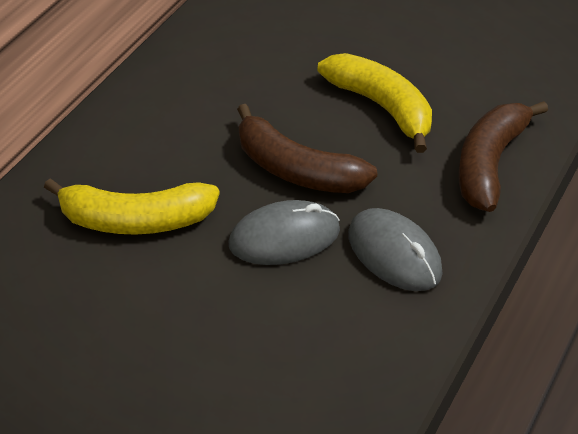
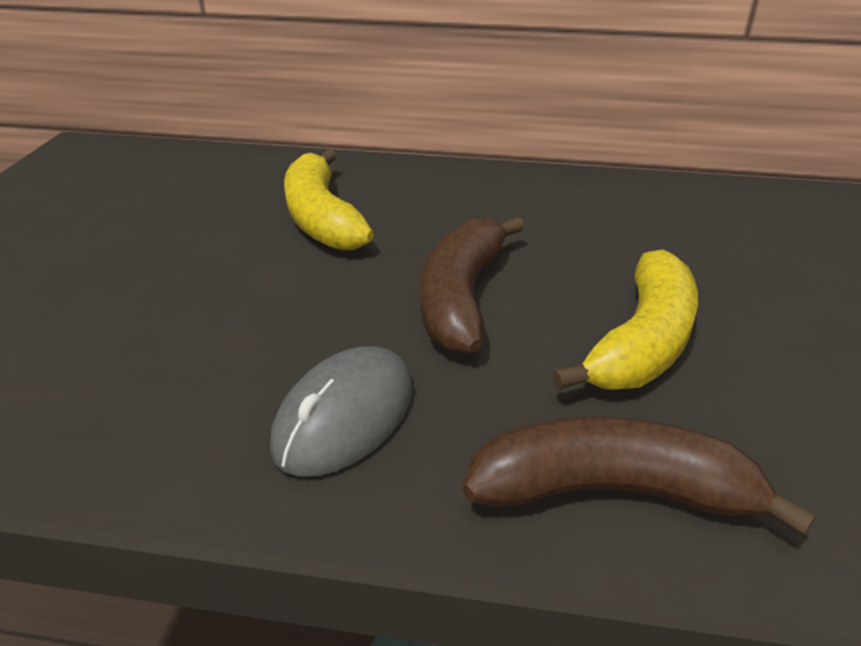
camera: 70 degrees right, 10 degrees down
(284, 237) = (336, 314): grey mouse -> none

